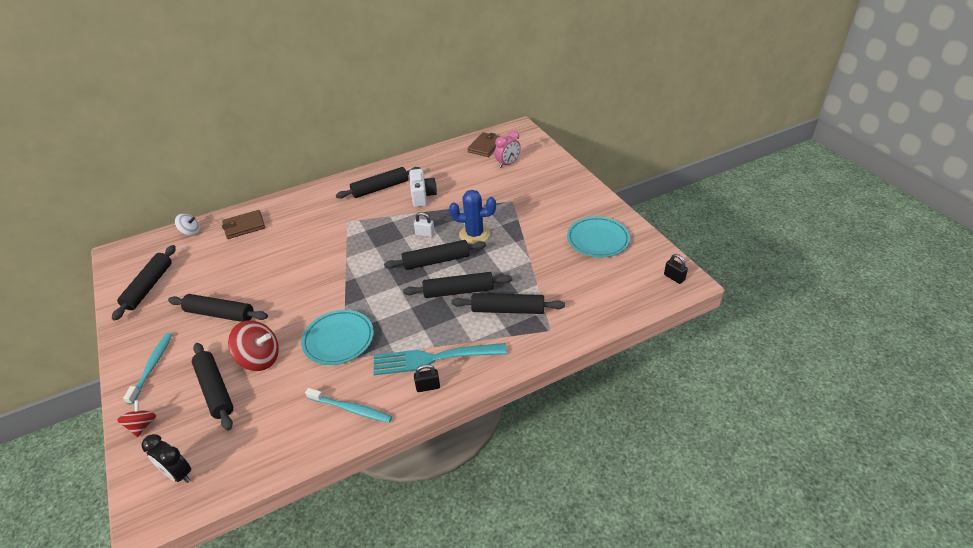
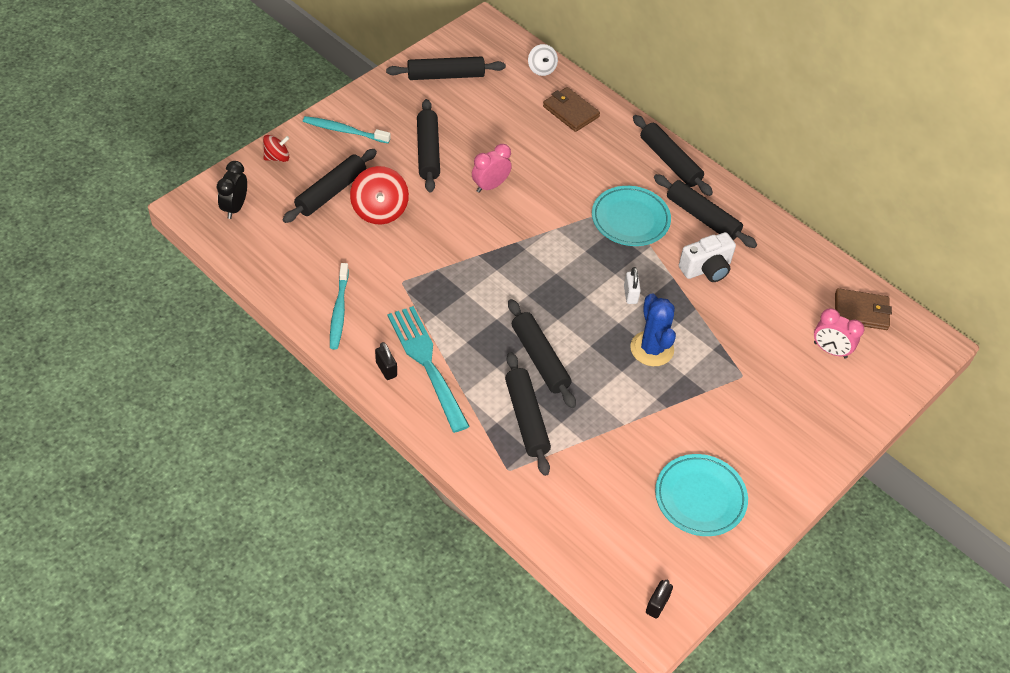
camera: 65 degrees right, 10 degrees up
(152, 366) = (344, 131): turquoise toothbrush -> turquoise toothbrush turned 150 degrees counterclockwise
(282, 284) = (490, 186): none -> pink clock
(338, 340) = (425, 268): turquoise plate -> turquoise plate (630, 219)
(436, 261) = (584, 321): black rolling pin -> black rolling pin (670, 161)

